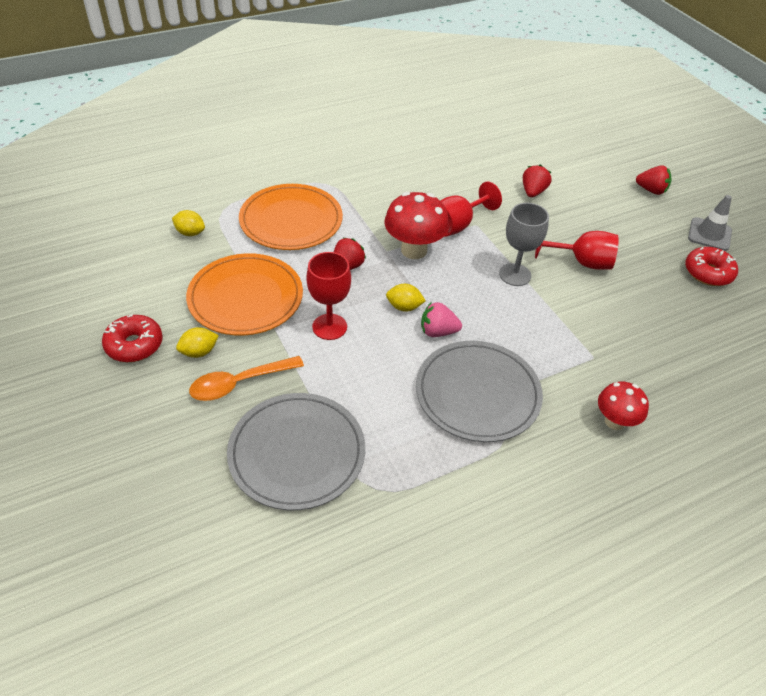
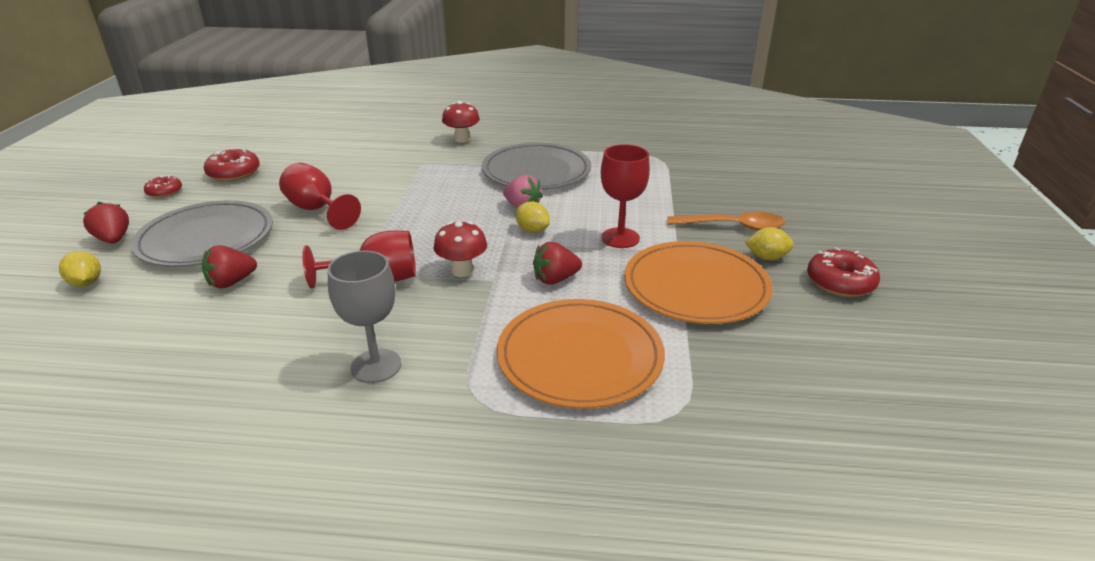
camera: 145 degrees left, 15 degrees down
(190, 233) = (743, 391): yellow lemon -> yellow lemon (86, 283)
(297, 453) = (703, 182): grey plate -> grey plate (206, 238)
(414, 250) = (462, 270): red mushroom -> red mushroom, size x0.63
(515, 275) = (394, 220): grey goblet -> grey goblet (376, 366)
(709, 234) = (164, 192): grey traffic cone -> red donut

